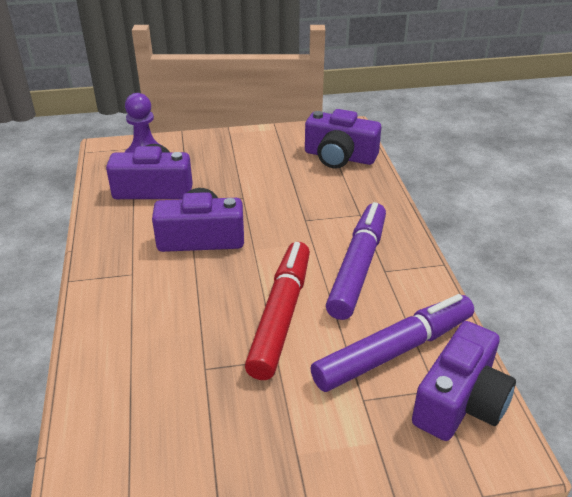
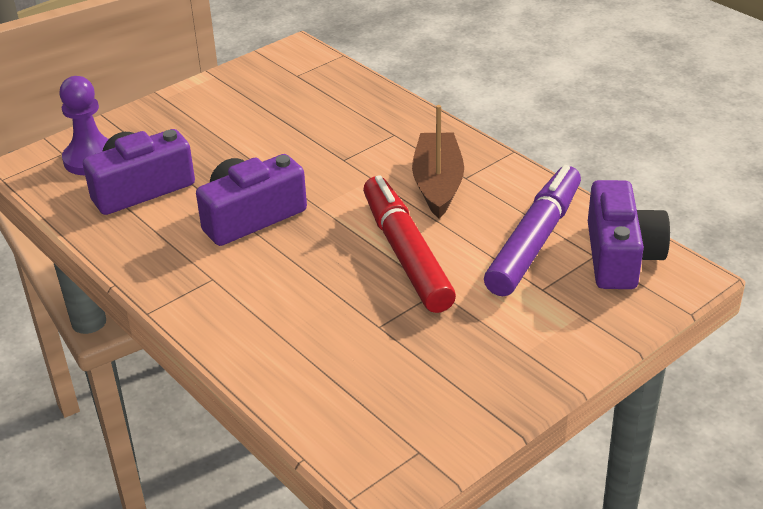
camera: 30 degrees left, 0 degrees up
(339, 157) = (318, 83): purple camera -> none
(358, 267) = (438, 184): purple marker -> brown boat

